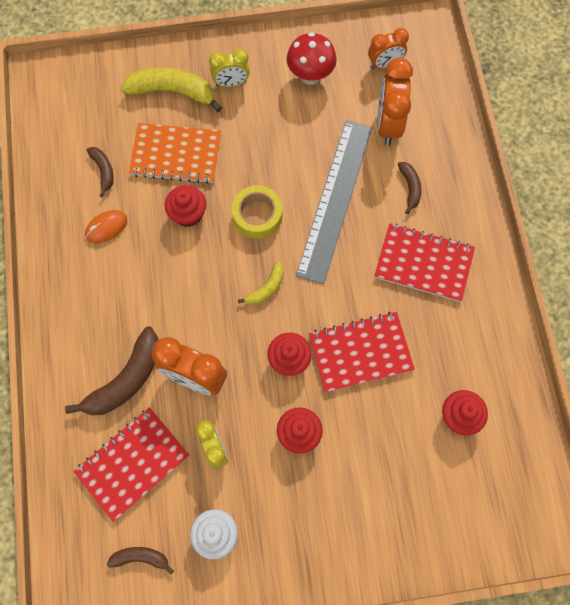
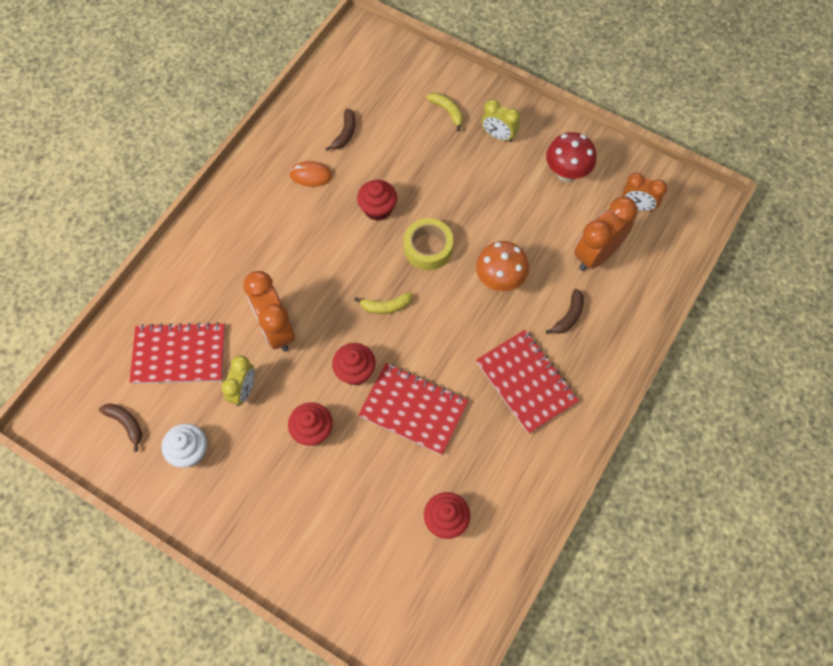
camera: 40 degrees right, 5 degrees down
(126, 380) = (227, 293): brown banana -> none
(173, 91) = (447, 111): yellow banana -> yellow banana, size x0.53
(176, 155) = (408, 159): orange notebook -> none
(335, 199) = (499, 280): grey ruler -> orange mushroom

